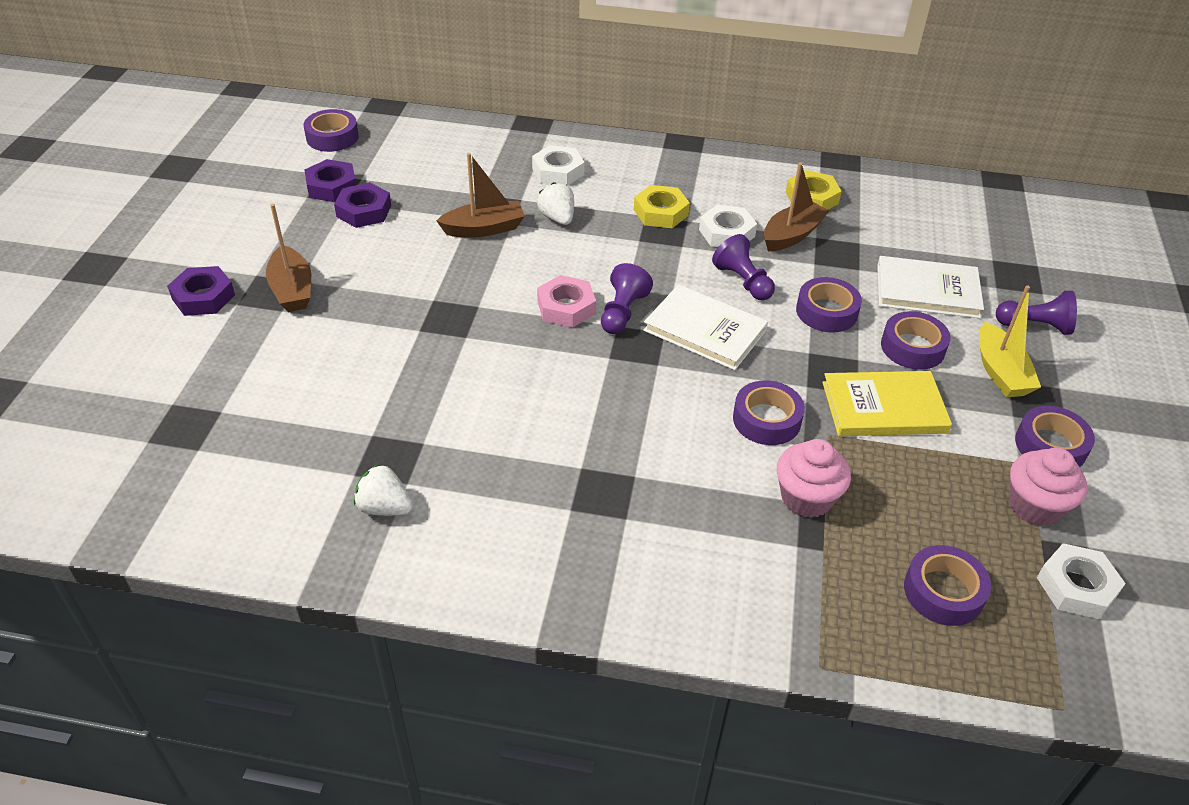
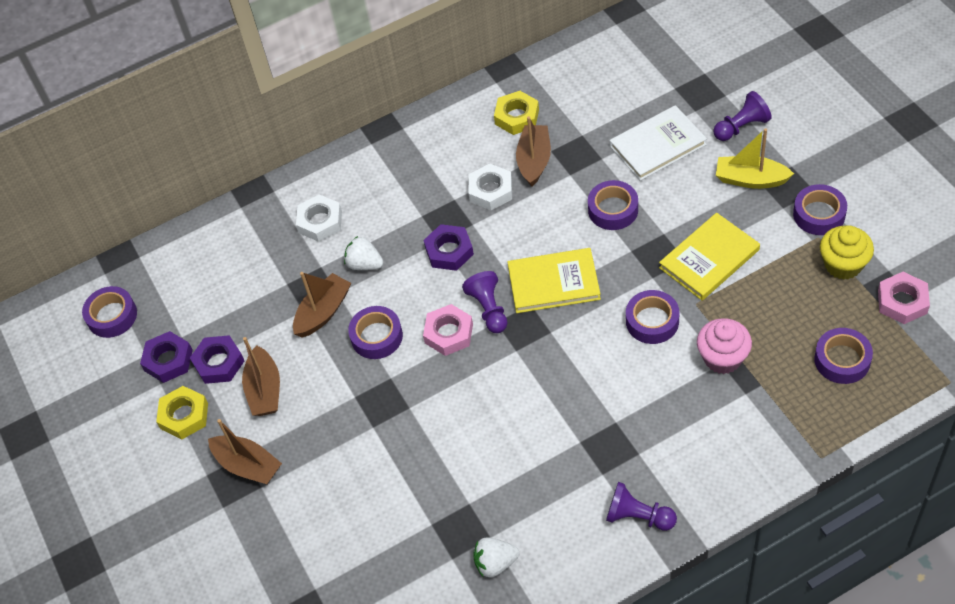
camera: 30 degrees left, 10 degrees up
(203, 297) = (191, 521): purple nut -> purple nut (449, 251)
(372, 249) = (264, 390): none -> brown boat
(660, 212) = (429, 205): yellow nut -> yellow nut (184, 416)
(705, 330) = (553, 283): white book -> yellow book
(743, 281) = (540, 224): purple pawn -> purple pawn (638, 516)
(912, 347) = (687, 199): purple tape -> purple tape (377, 336)
(1000, 372) = (750, 179): yellow boat -> yellow boat turned 150 degrees clockwise
(1034, 506) = (843, 265): pink cupcake -> yellow cupcake
(1076, 586) = (902, 301): white nut -> pink nut

